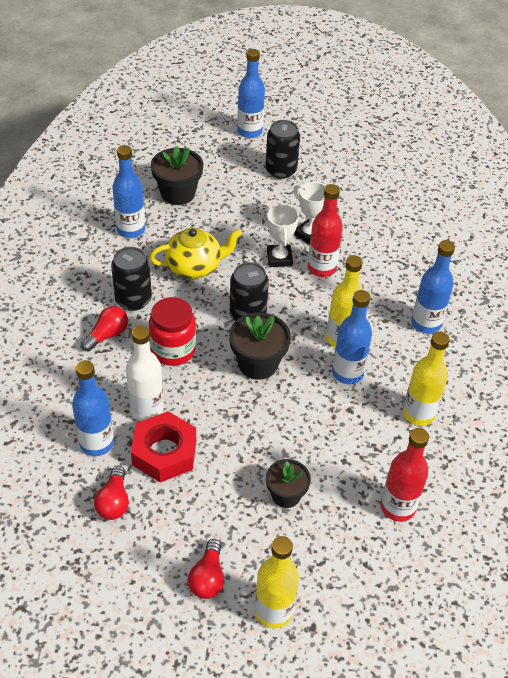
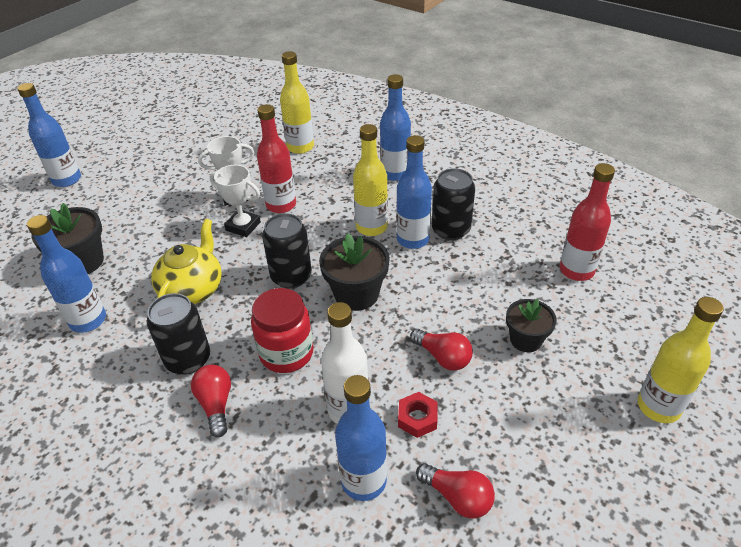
camera: 55 degrees left, 5 degrees down
(164, 452) = (417, 418): red nut -> red nut, size x0.52
(208, 578) = (599, 446): red light bulb -> red light bulb (443, 357)
(281, 170) = (139, 181): black can -> black can (451, 230)
(418, 414) = (485, 217): yellow bottle -> yellow bottle (300, 147)

